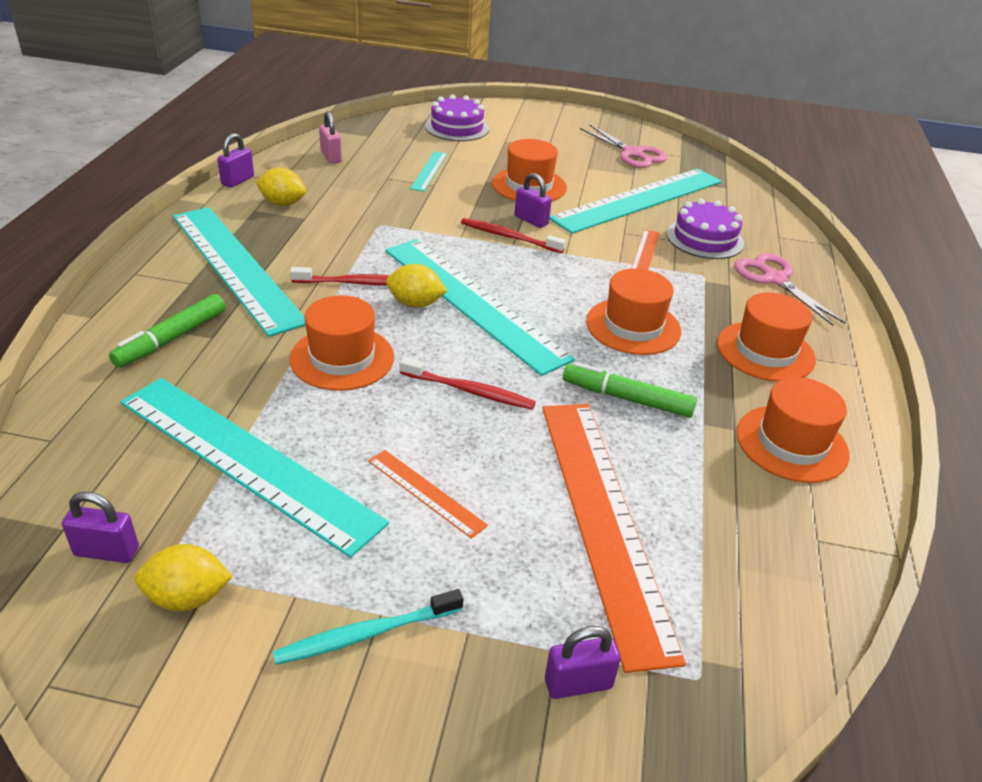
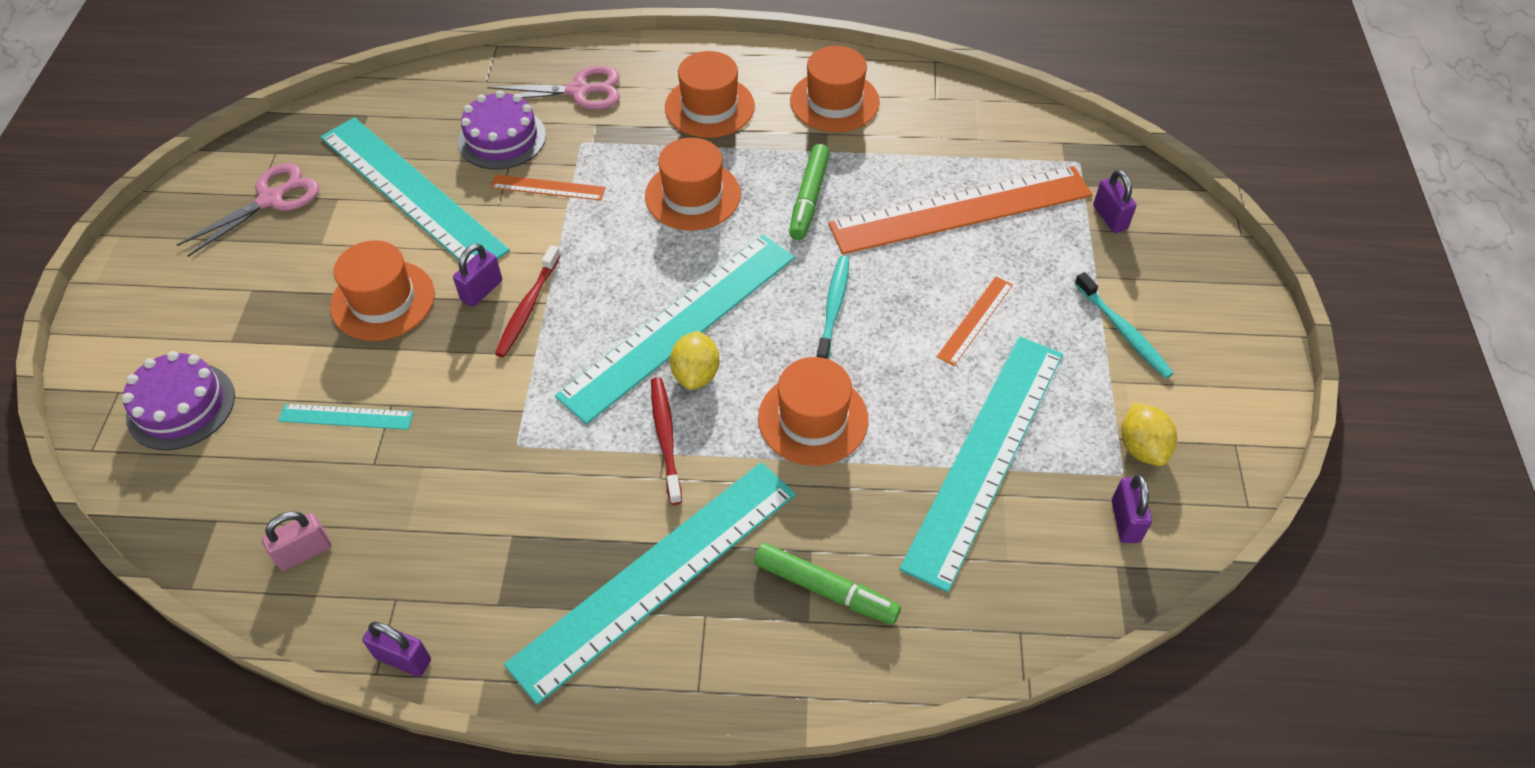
camera: 95 degrees left, 15 degrees up
(283, 203) = (472, 574): yellow lemon -> none
(470, 391) = (833, 308): red toothbrush -> turquoise toothbrush
(775, 279) = (579, 91): pink scissors -> pink scissors turned 150 degrees counterclockwise

